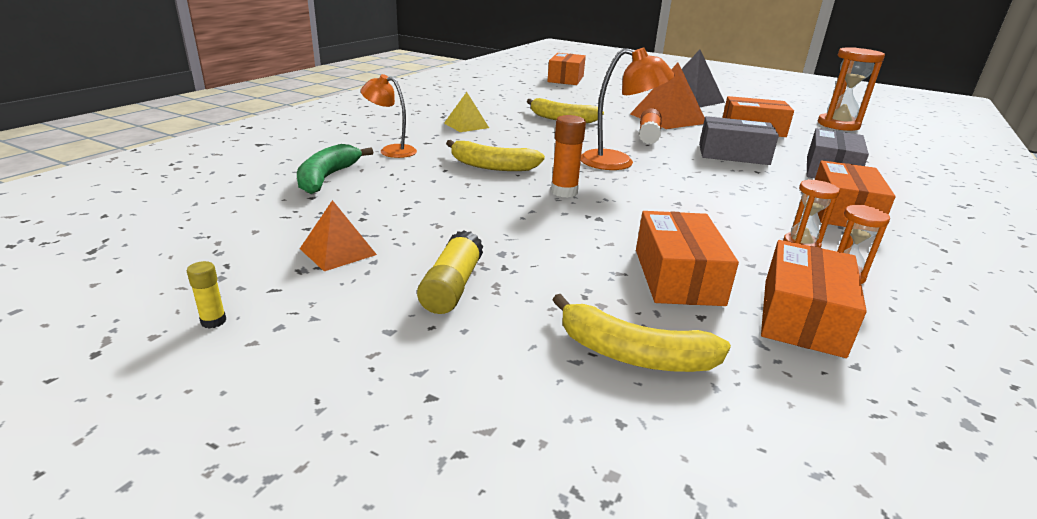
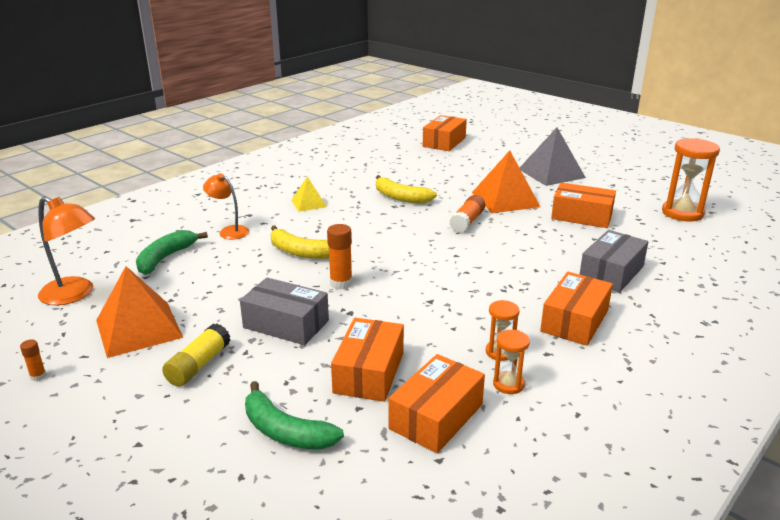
camera: 15 degrees right, 0 degrees up
(213, 321) = (38, 376): yellow glue stick -> orange glue stick
(338, 251) = (139, 328): orange pyramid -> orange pyramid, size x1.80
(618, 162) = (412, 253): orange lamp -> orange lamp (74, 294)
(633, 354) = (285, 431): yellow banana -> green banana
(733, 154) = (531, 248): grey box -> grey box (286, 324)

